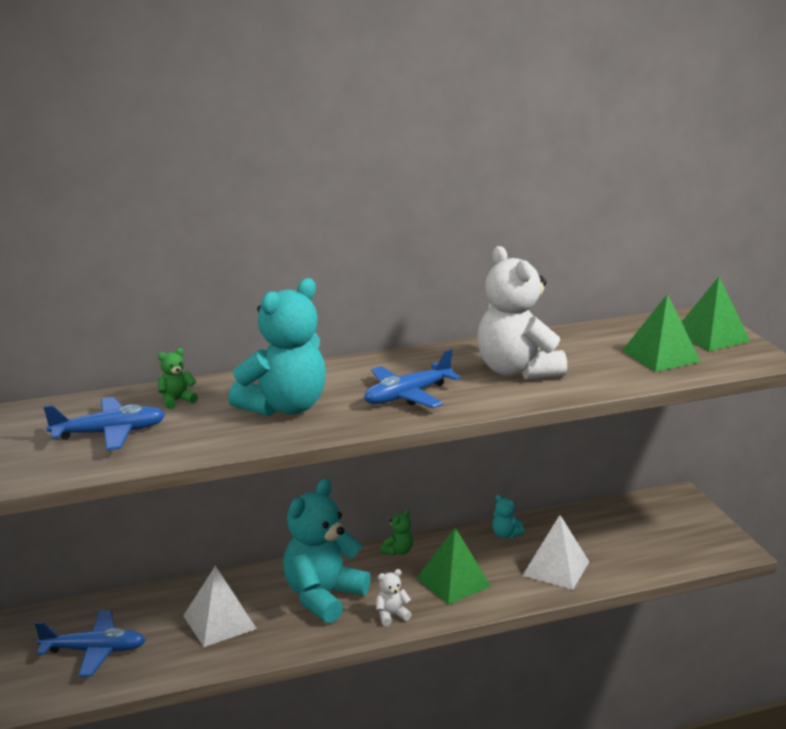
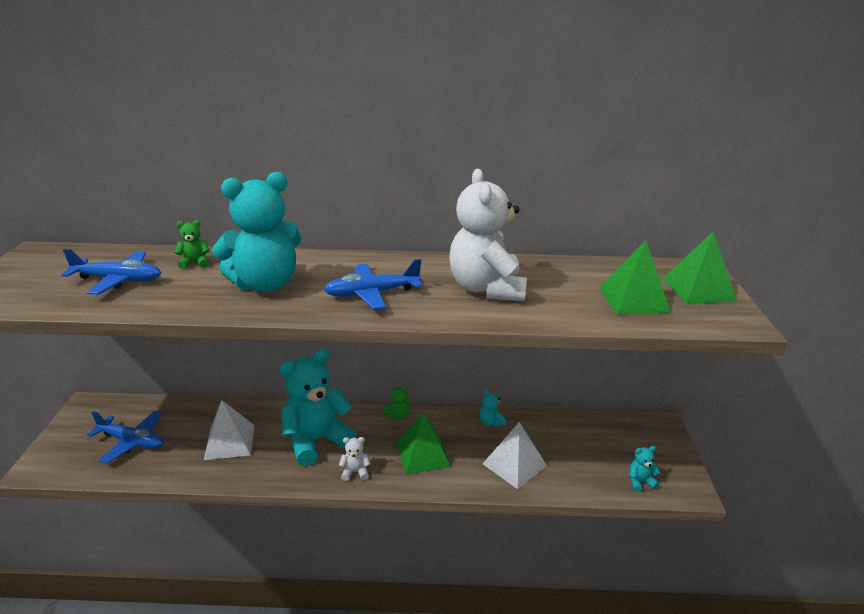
camera: 20 degrees right, 5 degrees up
(687, 554) = (640, 481): none -> turquoise teddy bear

